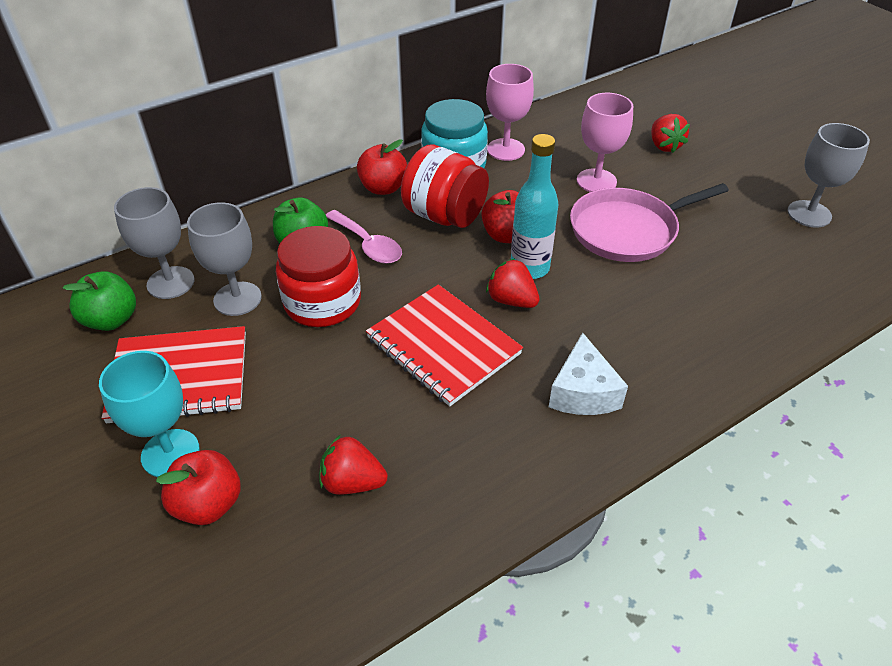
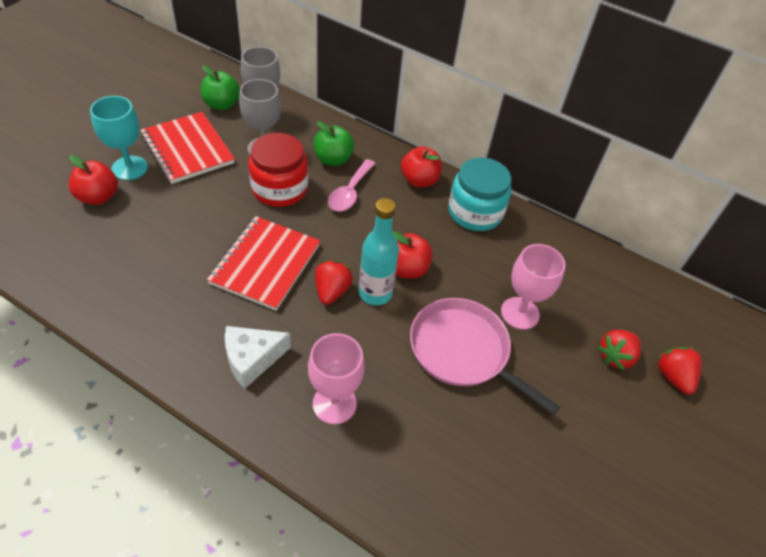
camera: 60 degrees right, 5 degrees up
(352, 482) = (131, 254): red strawberry -> red strawberry (673, 376)
(445, 215) = (408, 225): red jar -> none
(505, 149) = (521, 239): pink goblet -> pink goblet (334, 404)
(809, 214) = (588, 510): grey goblet -> none

